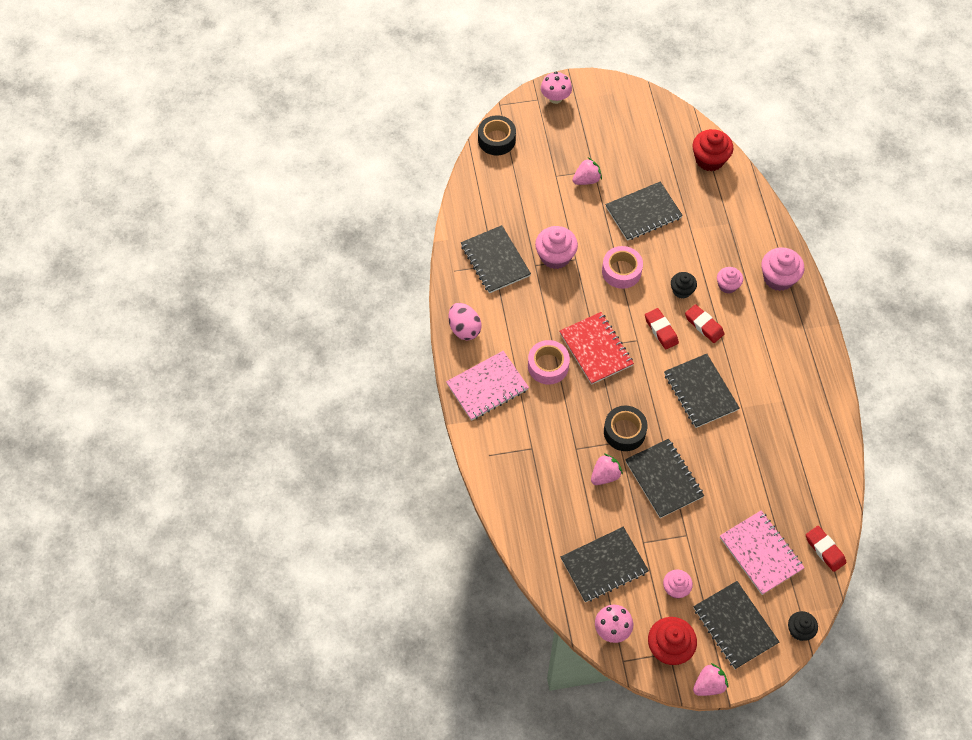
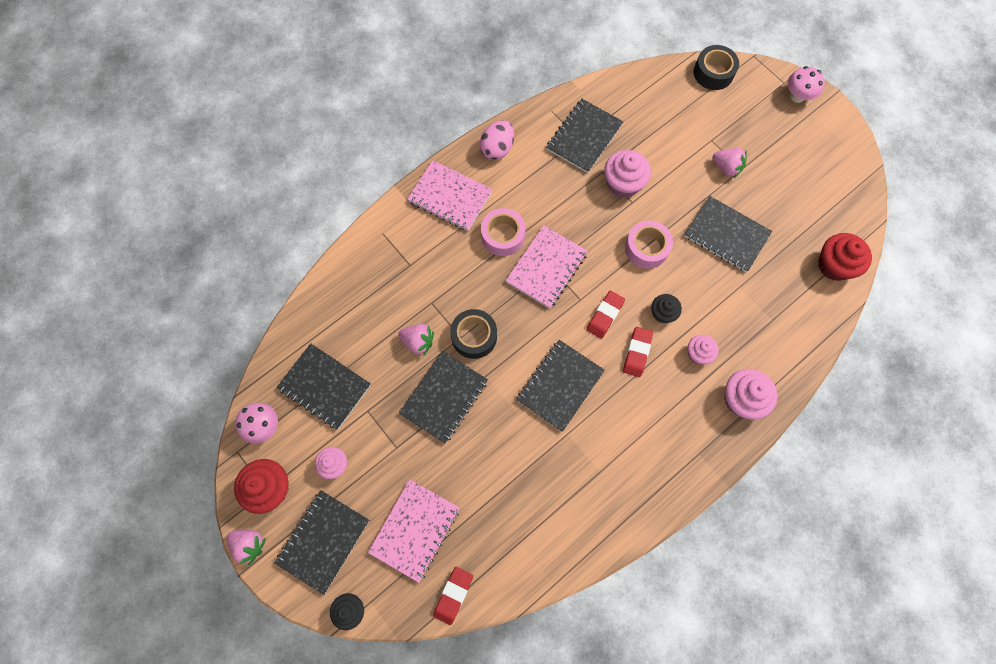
camera: 60 degrees right, 10 degrees up
(596, 349) = (546, 268): red notebook -> pink notebook

